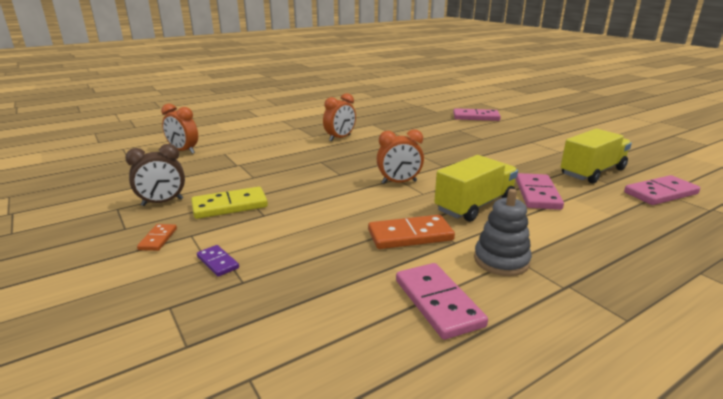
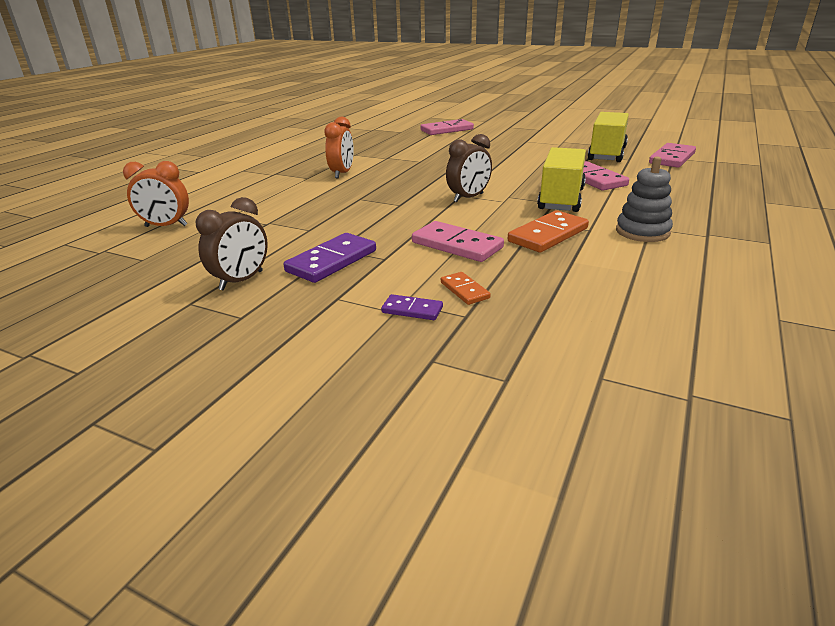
camera: 30 degrees left, 5 degrees up
(158, 239) = (305, 313): orange domino -> orange domino (464, 290)
(230, 206) = (331, 261): yellow domino -> purple domino
(399, 182) = (468, 198): orange clock -> brown clock
(438, 303) = (646, 273): pink domino -> pink domino (456, 245)

